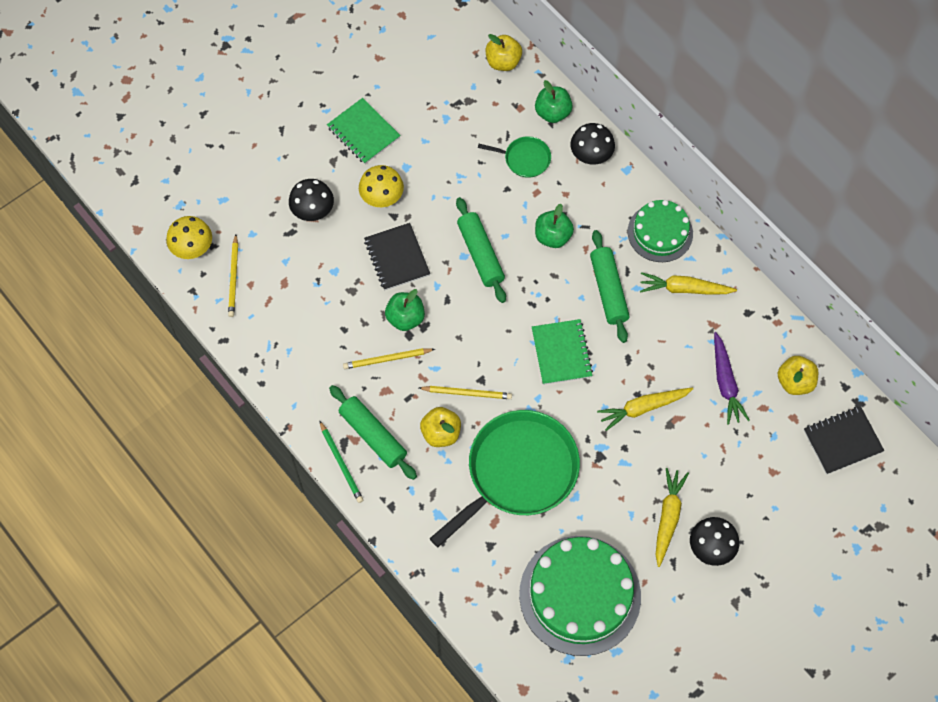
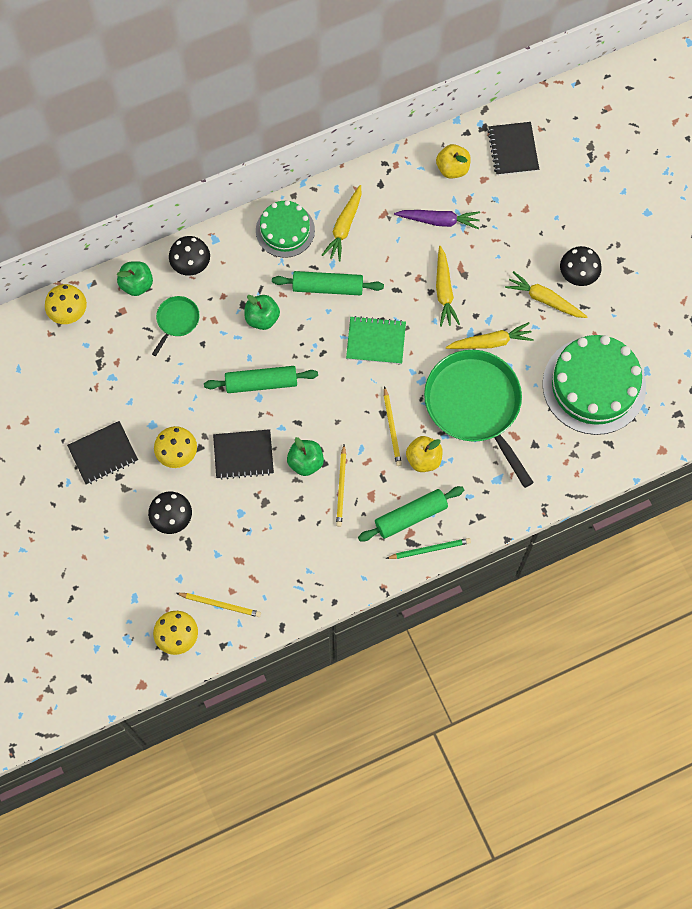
camera: 75 degrees left, 5 degrees up
(363, 132) = (103, 454): green notebook -> black notebook
(467, 393) = (392, 428): yellow pencil -> yellow pencil turned 150 degrees clockwise
(503, 62) = (68, 312): yellow apple -> yellow mushroom
(597, 471) = (490, 342): none -> yellow carrot

